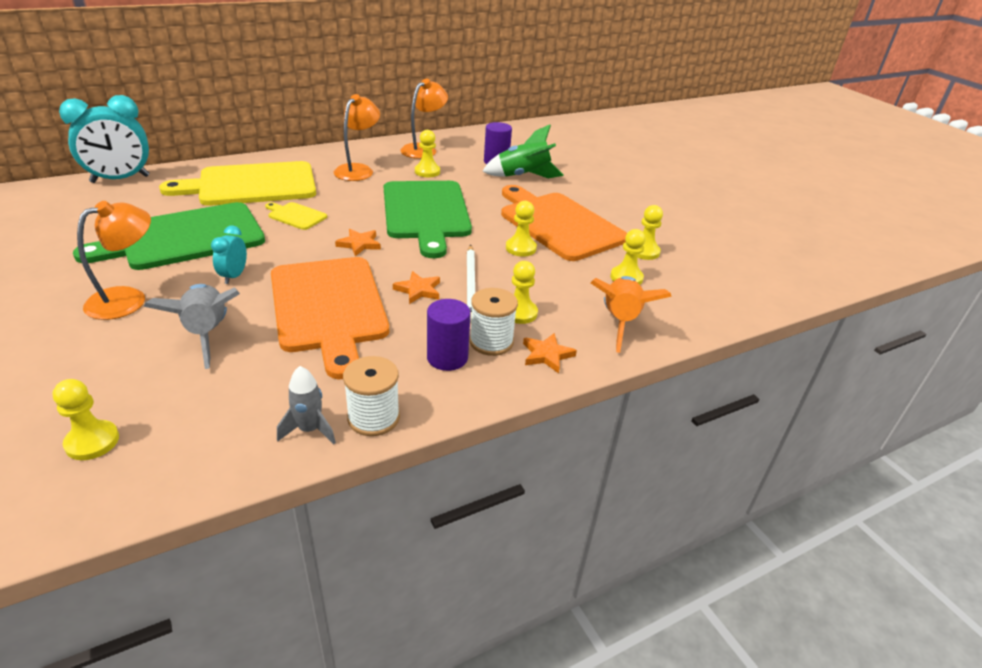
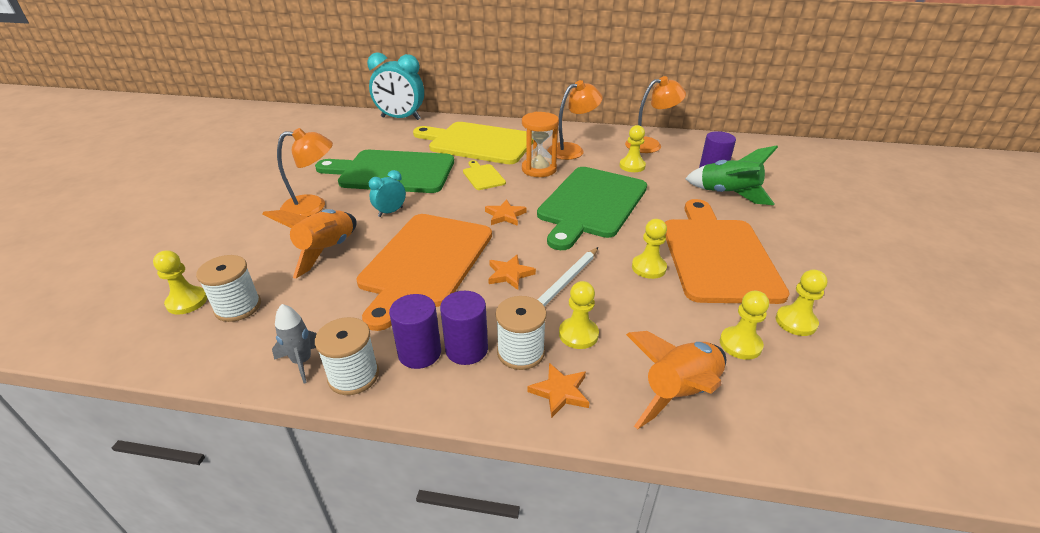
camera: 40 degrees right, 0 degrees up
(170, 420) = (238, 307): none -> white spool
(207, 334) = (327, 251): grey rocket -> orange rocket
(345, 195) = (539, 169): none -> orange hourglass
(411, 376) = (419, 353): none -> purple cylinder

